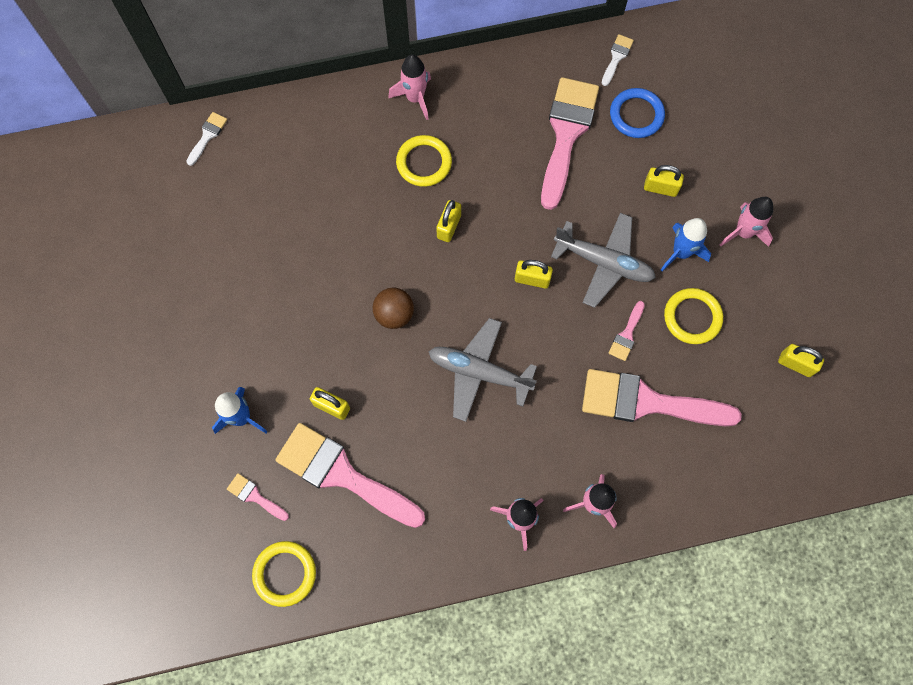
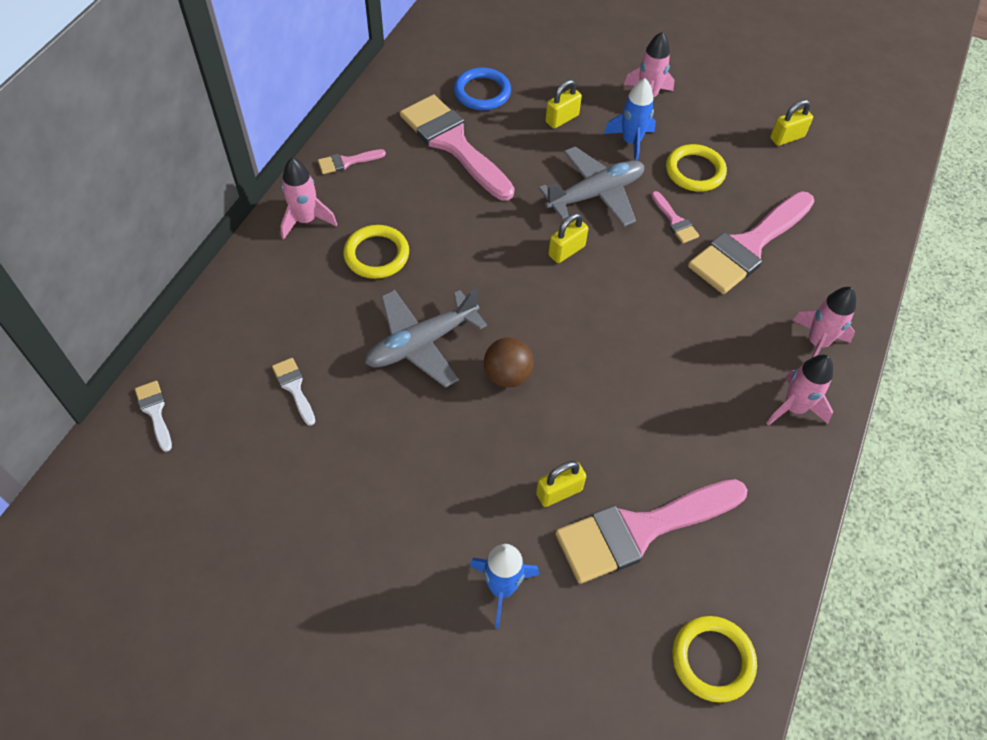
camera: 55 degrees left, 15 degrees down
(255, 496) = (602, 633): pink brush -> pink brush (347, 162)
(449, 226) = (458, 277): yellow padlock -> none
(479, 372) = (624, 346): grey plane -> grey plane (421, 343)
(616, 57) = (418, 71): white brush -> white brush (294, 387)

